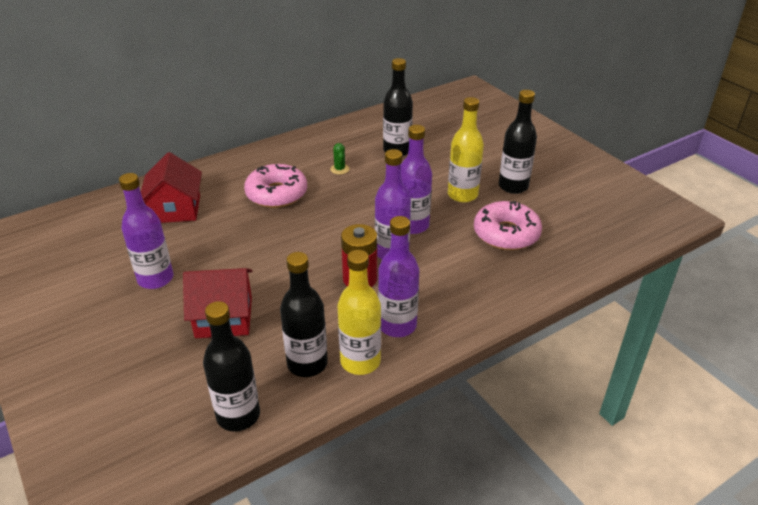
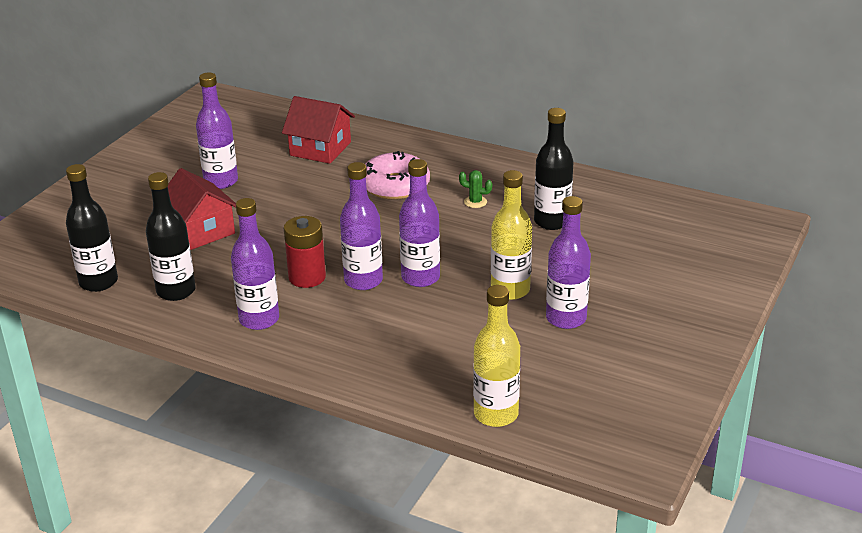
camera: 60 degrees right, 5 degrees down
(175, 209) = (320, 149): red house -> red house turned 60 degrees clockwise
(339, 169) = (475, 202): green cactus -> green cactus turned 60 degrees clockwise
(360, 361) = (198, 316): yellow bottle -> yellow bottle (496, 414)
(506, 234) = (464, 340): pink donut -> none
(513, 186) = (566, 318): black bottle -> purple bottle

